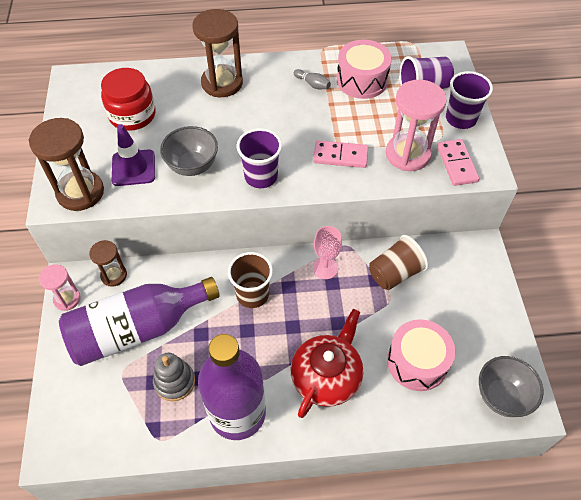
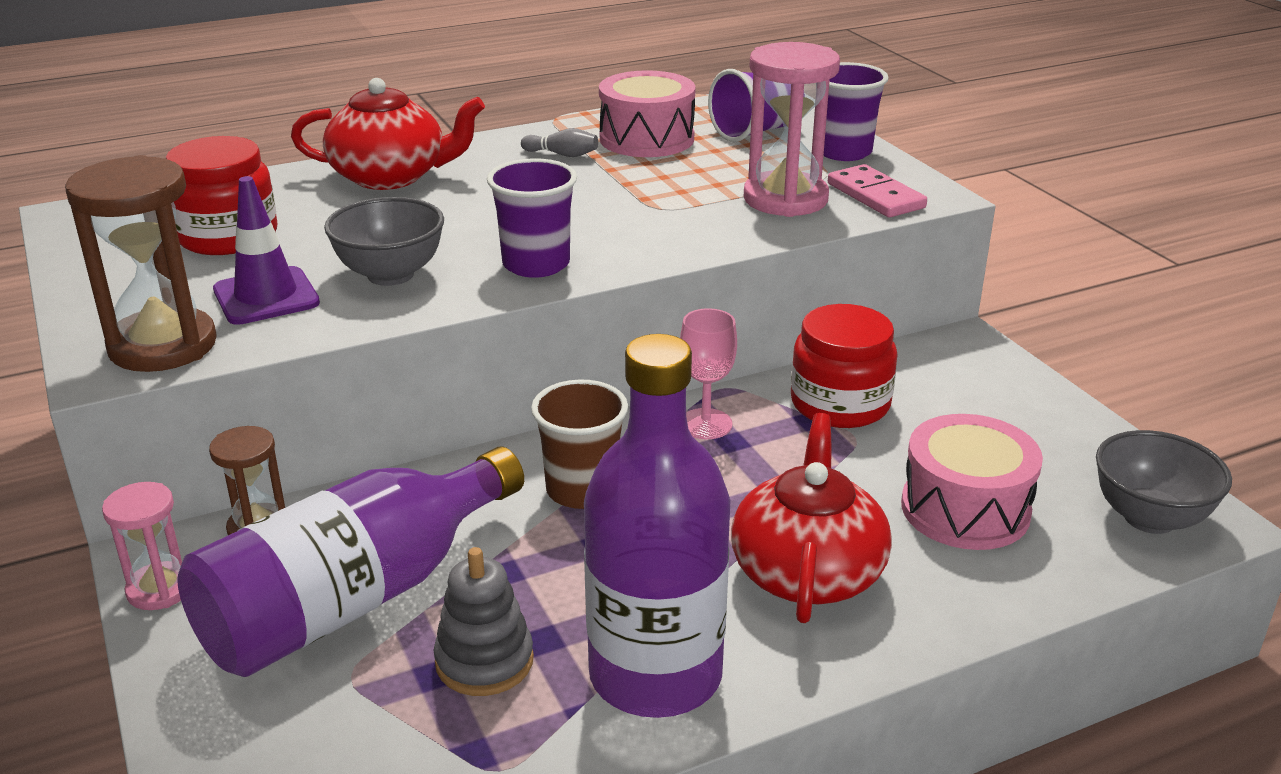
camera: 20 degrees left, 25 degrees down
(222, 83) = (390, 176): brown hourglass -> red teapot
(340, 156) = (668, 219): pink domino -> none
(394, 273) = (840, 404): brown cup -> red jar

